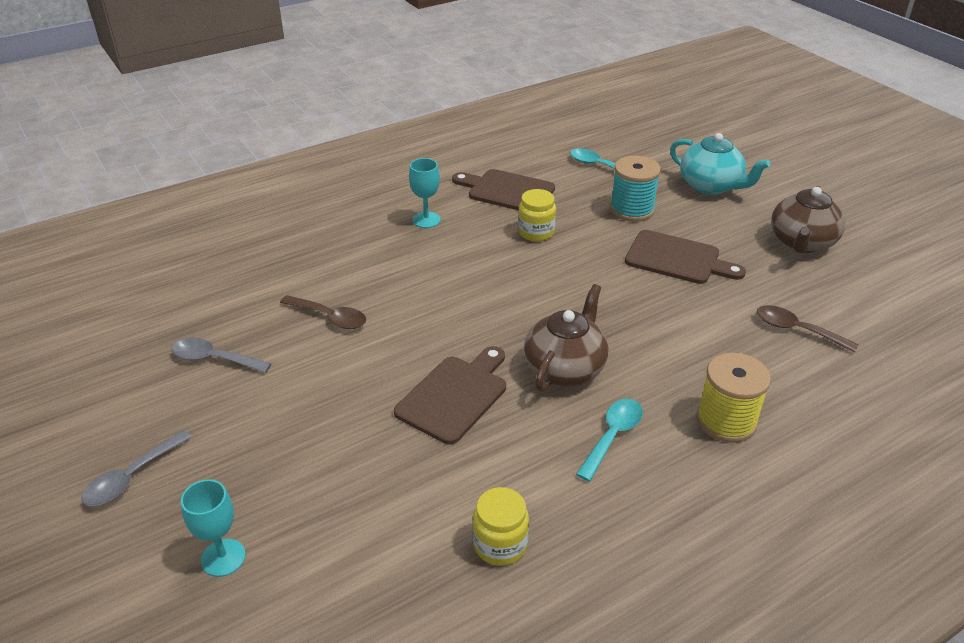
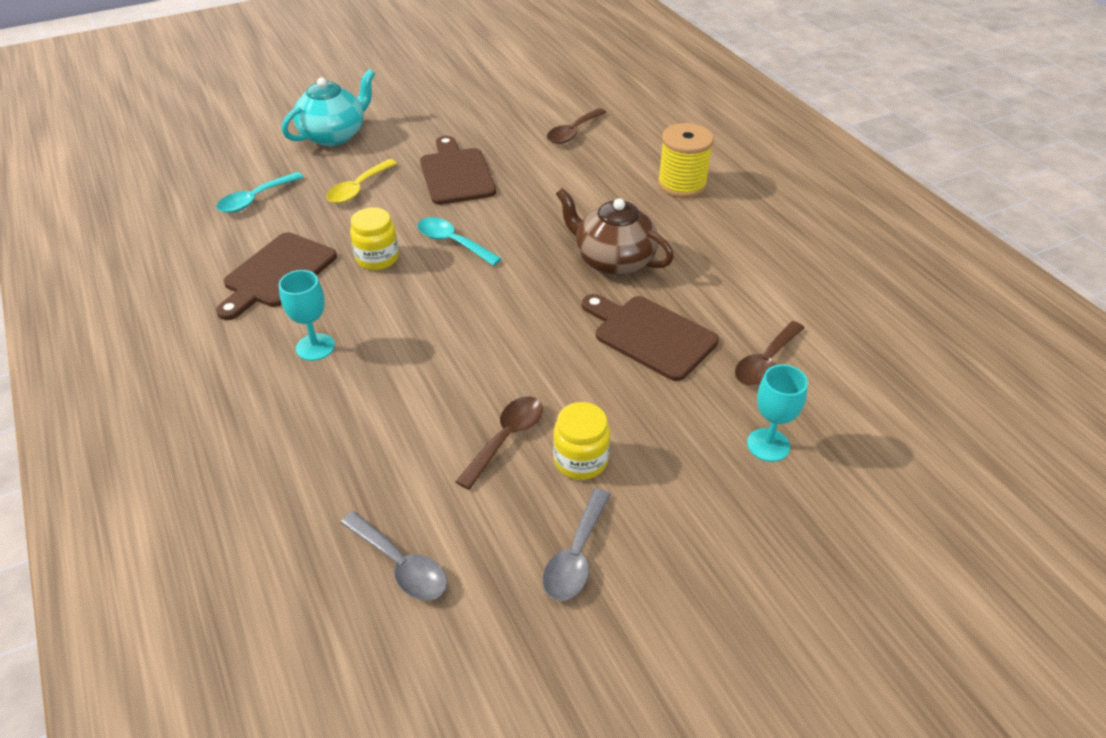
camera: 85 degrees left, 5 degrees up
(131, 477) = (791, 616): grey spoon -> grey spoon (401, 565)
(223, 557) = (886, 509): turquoise goblet -> turquoise goblet (768, 445)
(421, 480) = (765, 363): none -> brown spoon
(500, 544) = (830, 317): yellow jar -> yellow jar (580, 460)
(612, 436) = (702, 243): turquoise spoon -> turquoise spoon (452, 242)
(632, 210) = (358, 188): turquoise spool -> yellow spoon
(677, 259) = (456, 174): brown cutting board -> brown cutting board turned 45 degrees counterclockwise
(801, 243) = (451, 106): brown teapot -> none

